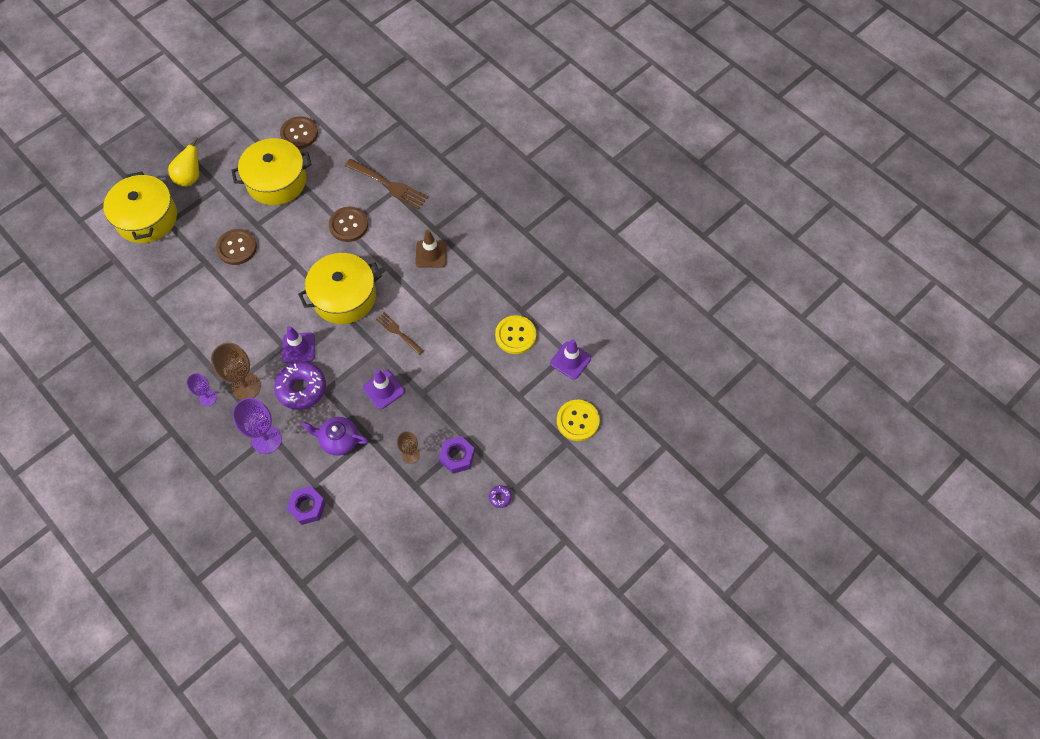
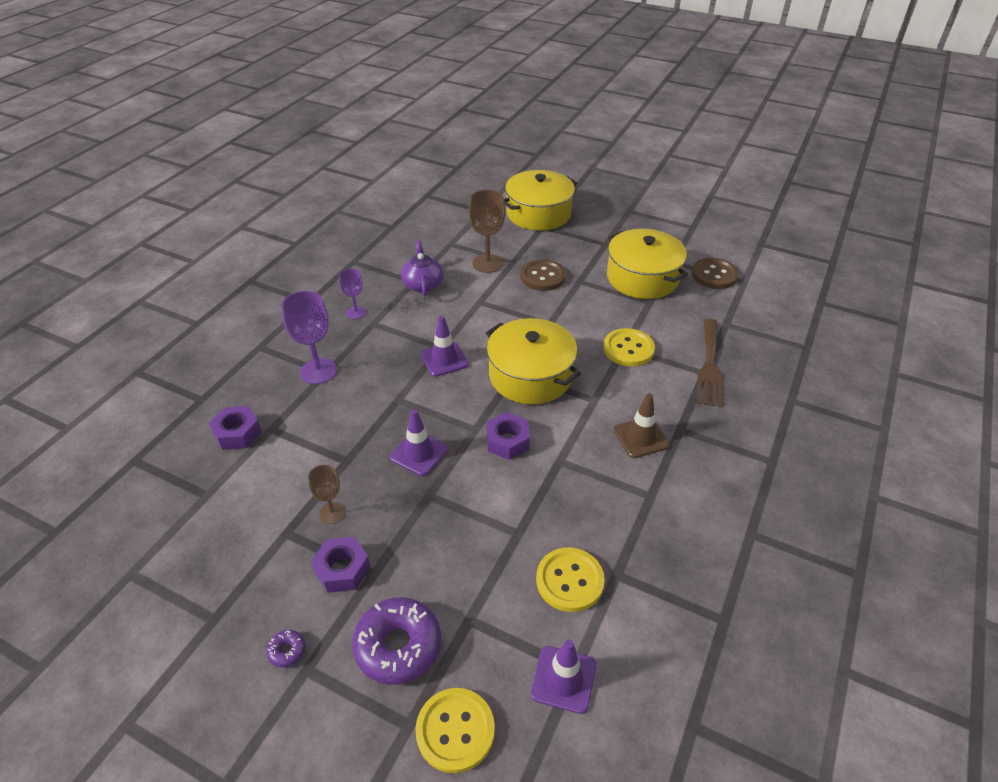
camera: 70 degrees right, 20 degrees down
(190, 177) = (601, 224): yellow pear -> none
(246, 387) = (379, 335): brown goblet -> brown goblet (487, 263)
(301, 388) = (392, 379): purple donut -> purple donut (398, 646)
(339, 440) = (334, 433): purple teapot -> purple teapot (423, 284)
(348, 225) = (628, 349): brown button -> yellow button
(398, 332) = (507, 441): brown fork -> purple nut

